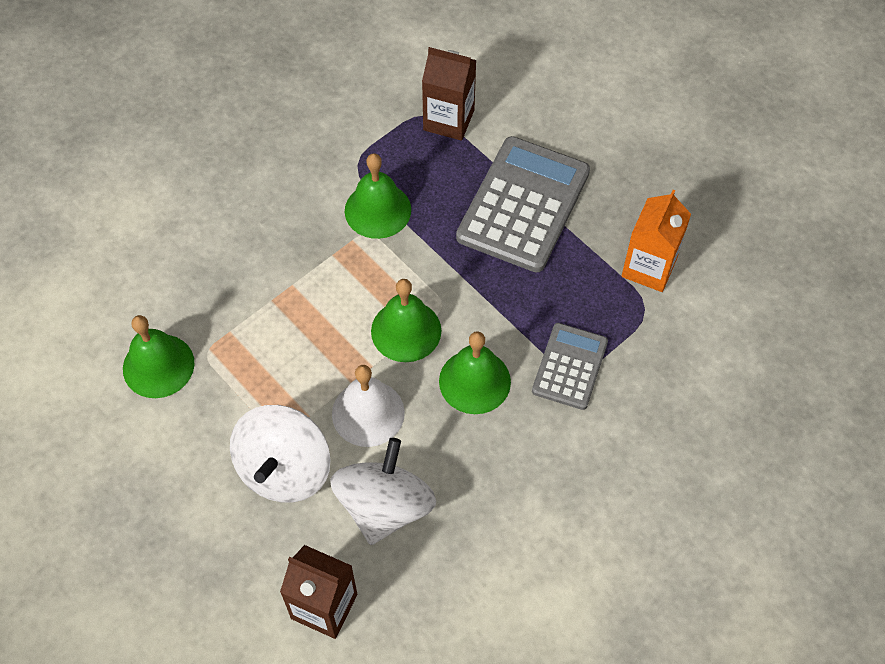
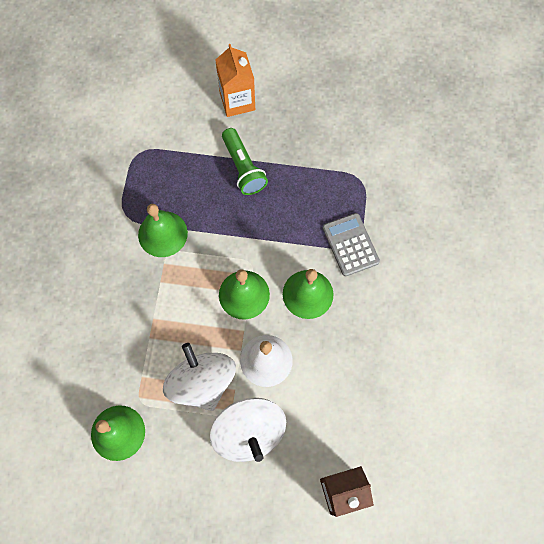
camera: 40 degrees left, 10 degrees up
(384, 506) = (323, 406): white spinning top -> white spinning top (202, 382)
(448, 120) = (155, 146): brown carton -> none
(523, 205) = (243, 168): grey calculator -> green flashlight
(649, 267) = (342, 154): orange carton -> orange carton (237, 101)

